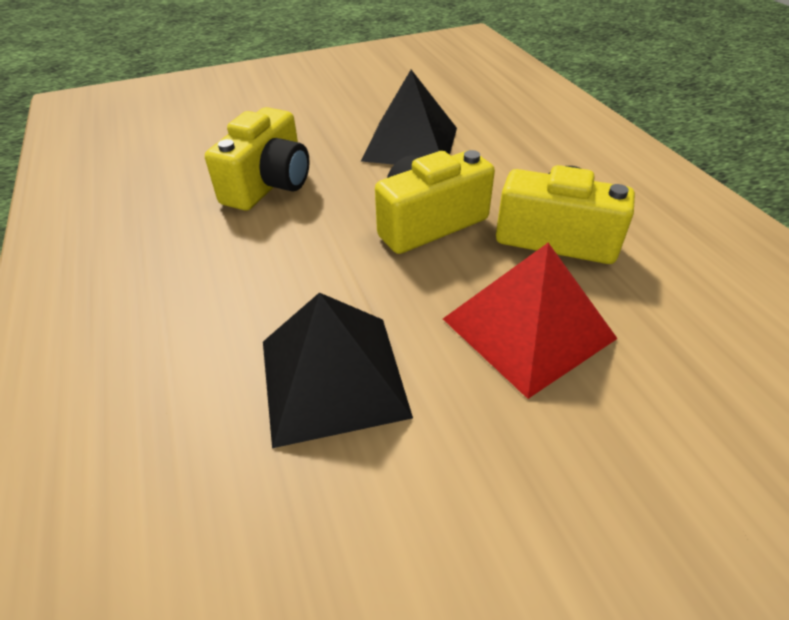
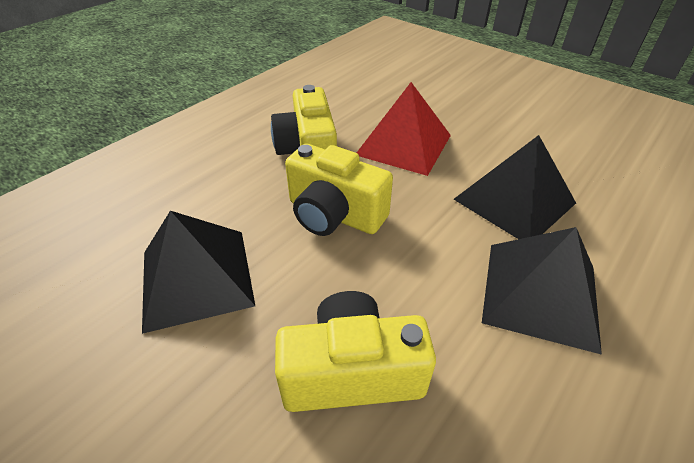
camera: 120 degrees left, 0 degrees up
(211, 310) = (540, 293): none -> black pyramid

